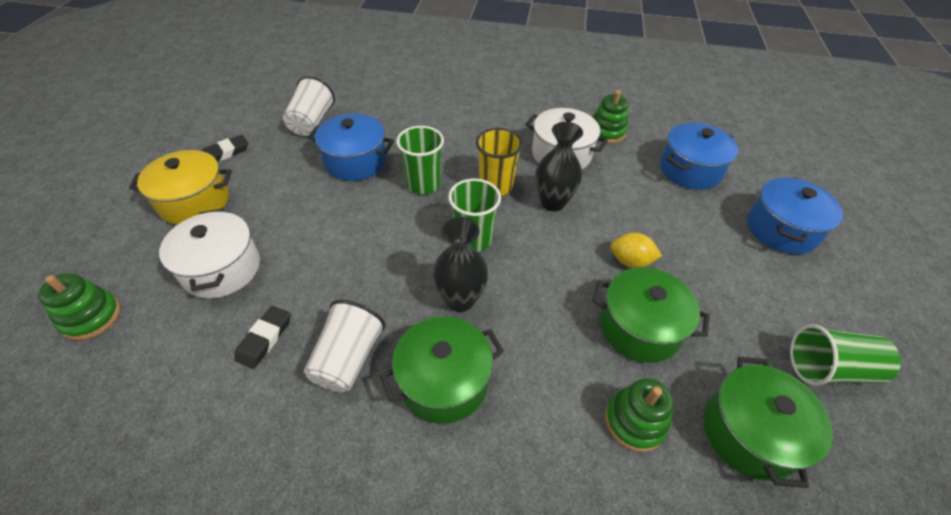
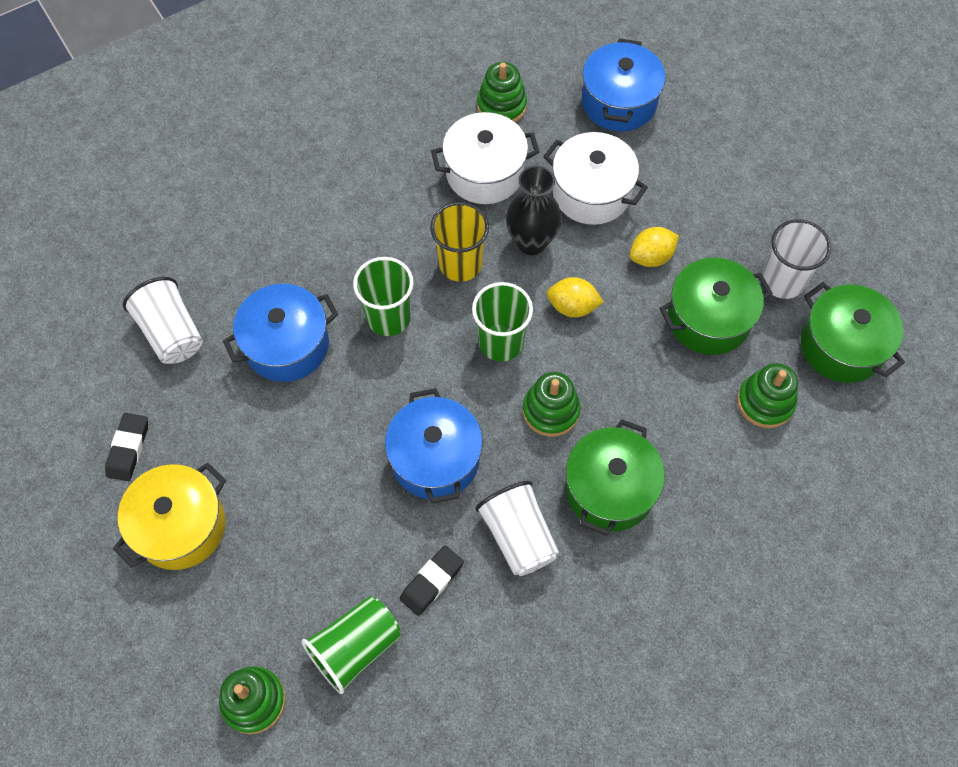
camera: 40 degrees left, 15 degrees up
(221, 269) = (309, 562): white pot -> white pot (591, 193)
(264, 339) = (432, 581): black eraser -> black eraser turned 60 degrees clockwise
(460, 299) = (551, 411): black vase -> green stacking toy
(542, 252) = (572, 307): none -> yellow lemon
(730, 345) = (782, 281): none -> white cup
(781, 229) = (743, 122): blue pot -> blue pot (435, 459)
(829, 369) = (859, 246): green cup -> green cup (355, 648)

